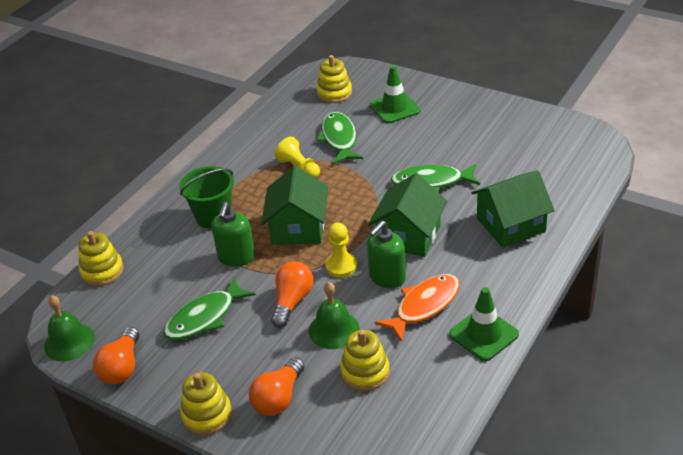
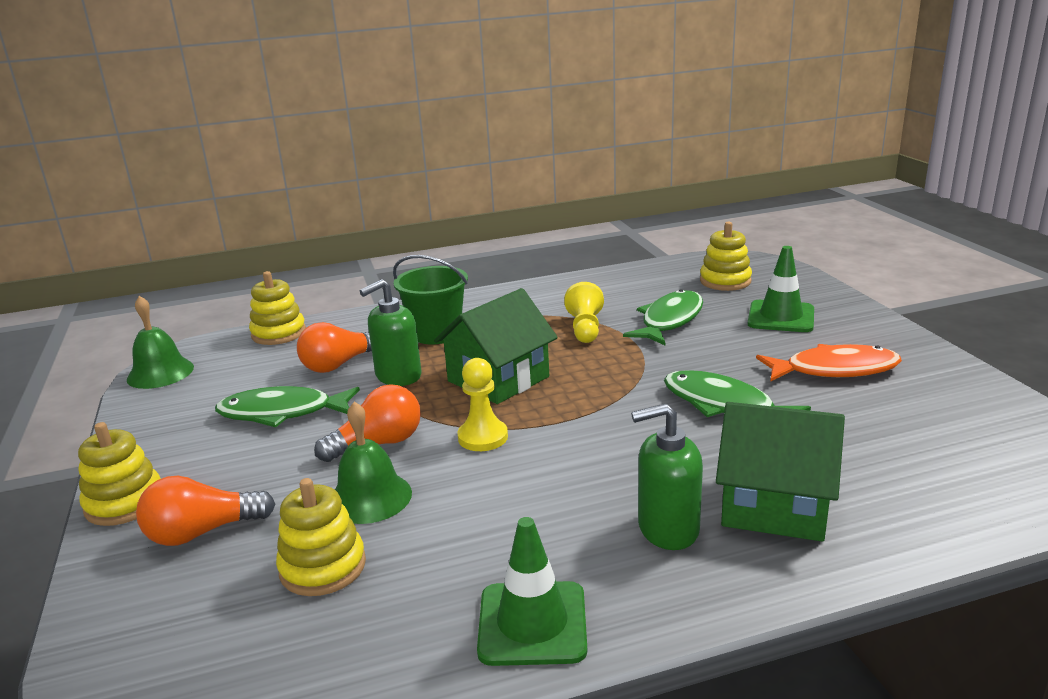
camera: 40 degrees right, 15 degrees down
(122, 367) = (152, 415): orange light bulb -> orange light bulb (339, 364)
(387, 277) = (514, 477): green soap dispenser -> green soap dispenser (667, 529)
(408, 235) = (609, 446): green house -> none
(424, 306) = (508, 535): orange fish -> orange fish (834, 370)

